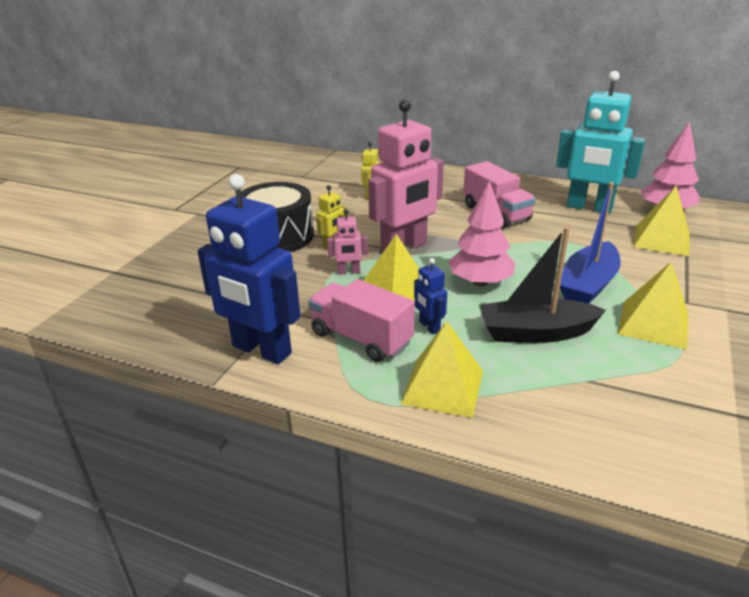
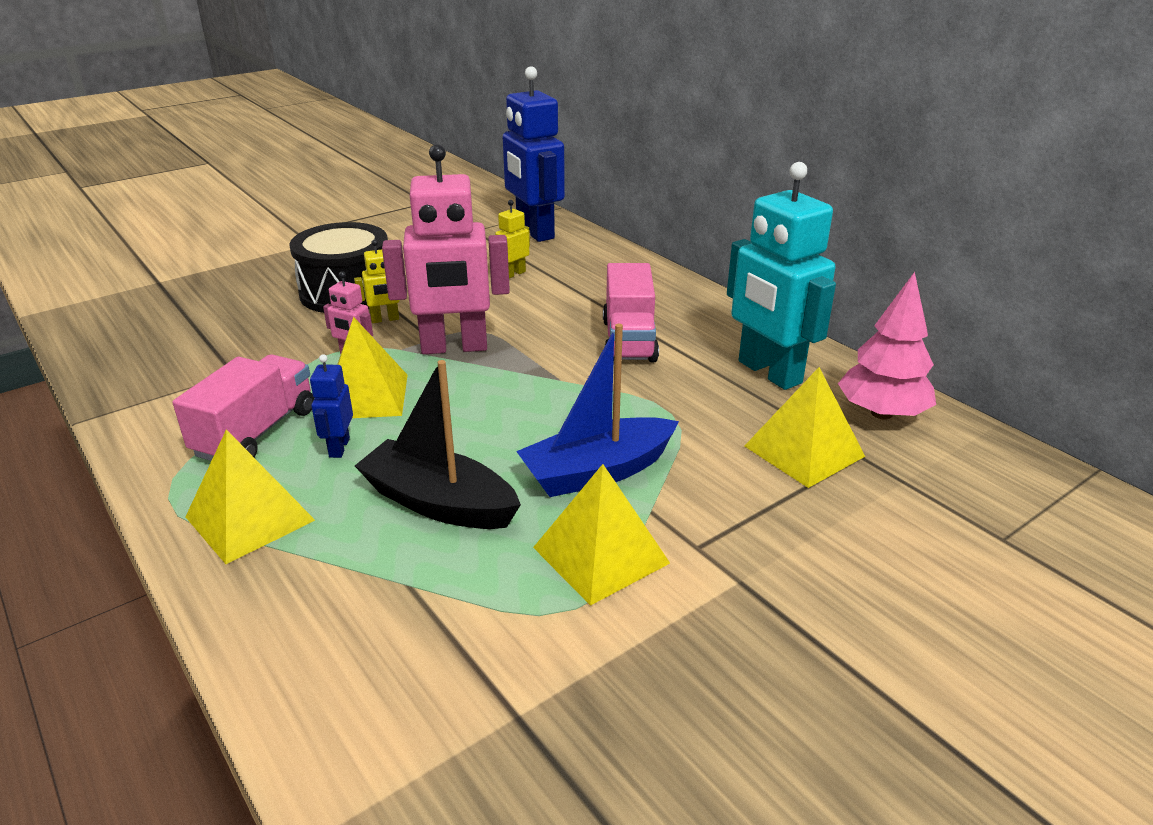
camera: 30 degrees right, 0 degrees up
(261, 350) = (155, 407): blue robot -> blue robot (534, 232)
(361, 338) = (256, 432): pink truck -> pink truck turned 45 degrees clockwise
(480, 282) = (473, 418): pink tree -> none

